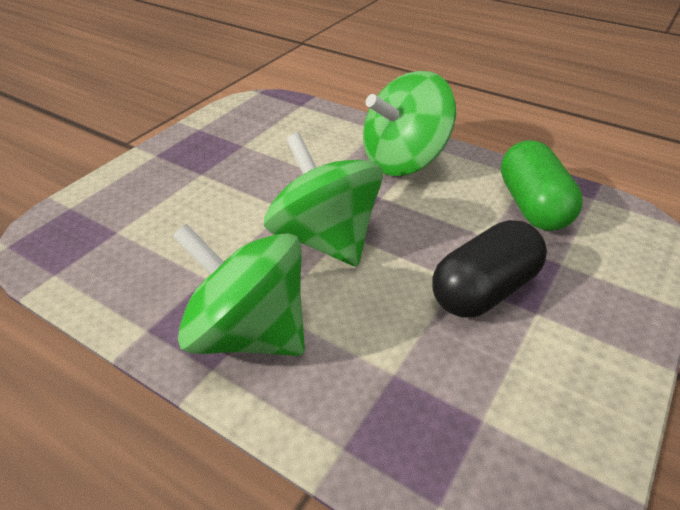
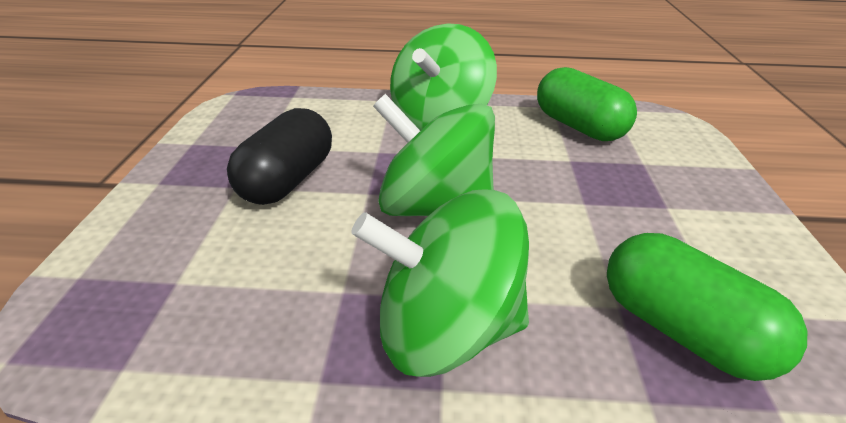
camera: 30 degrees left, 5 degrees down
(425, 414) = (681, 330): none -> green capsule
(484, 290) = (613, 203): black capsule -> black capsule (288, 180)

